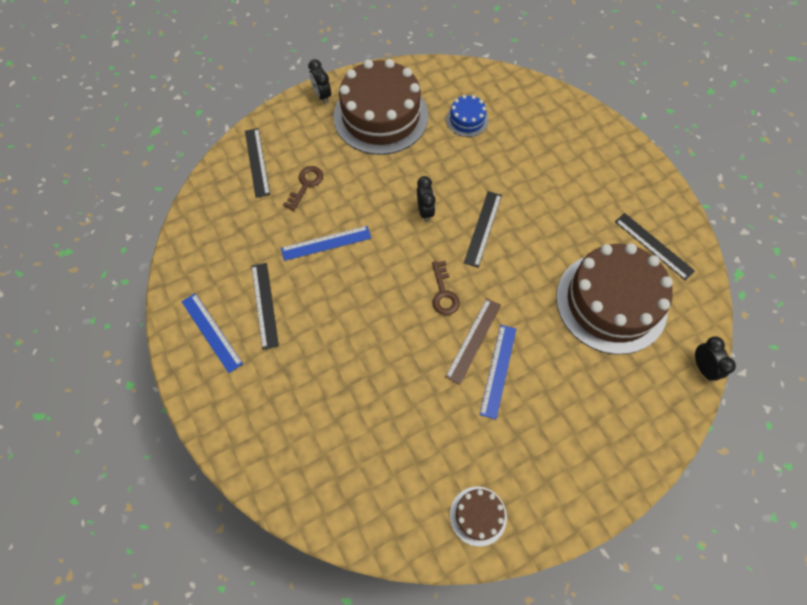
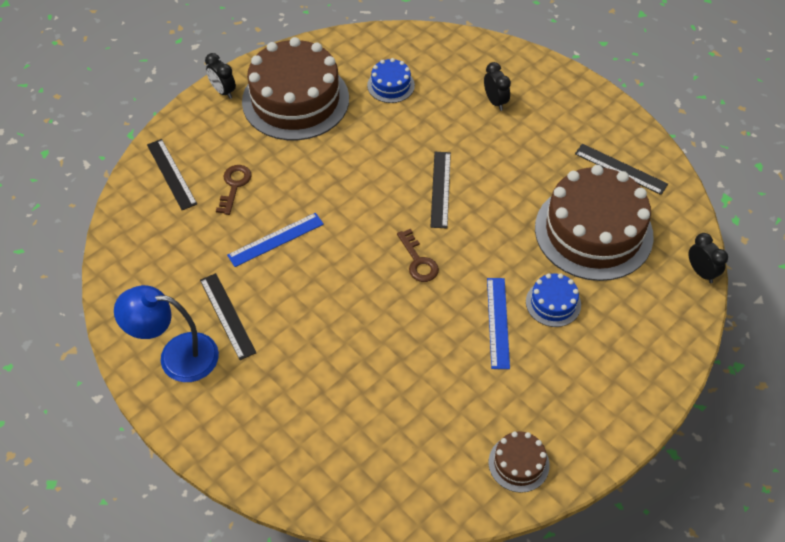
camera: 15 degrees left, 10 degrees down
(211, 332) = (176, 356): blue ruler -> blue lamp
(425, 211) = (373, 185): black clock -> black clock (495, 102)
(473, 340) = (463, 299): brown ruler -> none
(554, 364) = (553, 303): none -> blue cake

